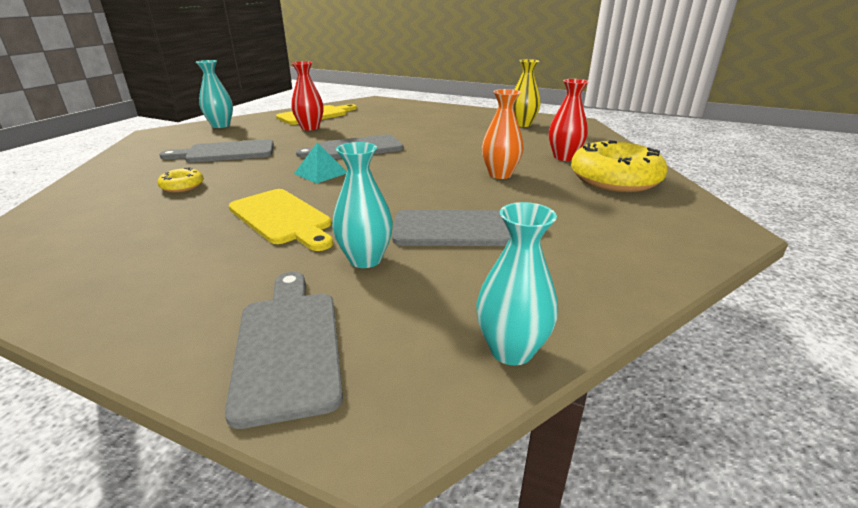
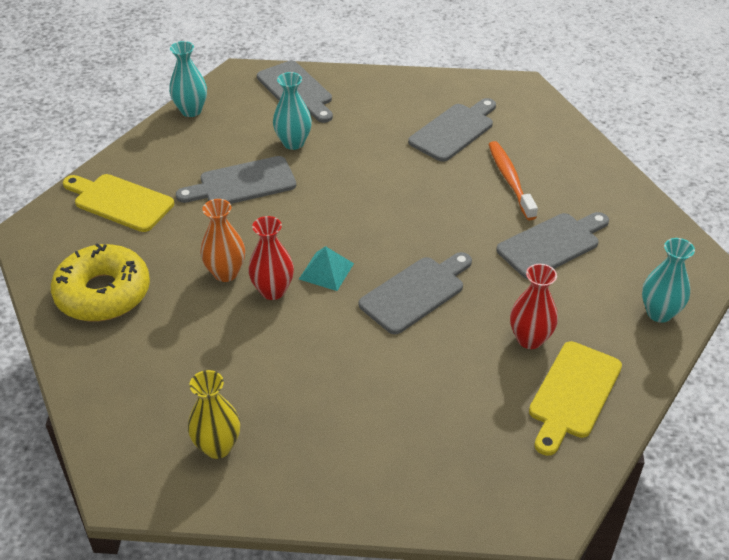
camera: 160 degrees right, 15 degrees up
(154, 233) = (454, 130): none -> grey cutting board
(182, 186) = (510, 180): yellow donut -> orange toothbrush
(282, 218) = (382, 164): yellow cutting board -> yellow cutting board (120, 201)
(321, 173) = (409, 230): turquoise pyramid -> turquoise pyramid (326, 271)
(564, 157) = (154, 335): red vase -> red vase (273, 291)

